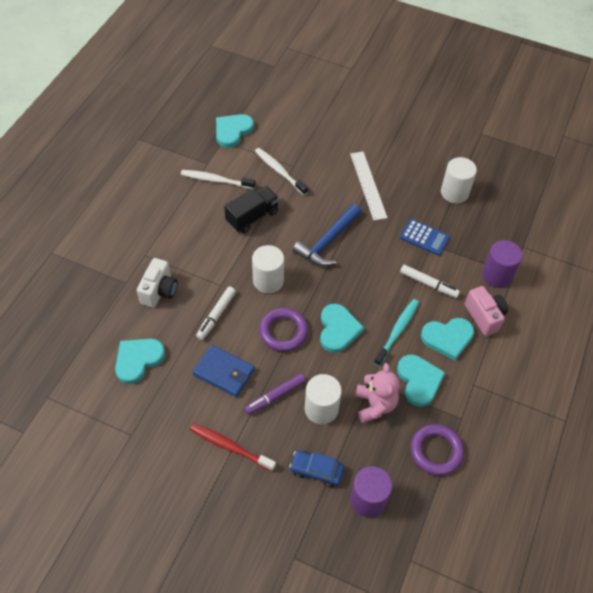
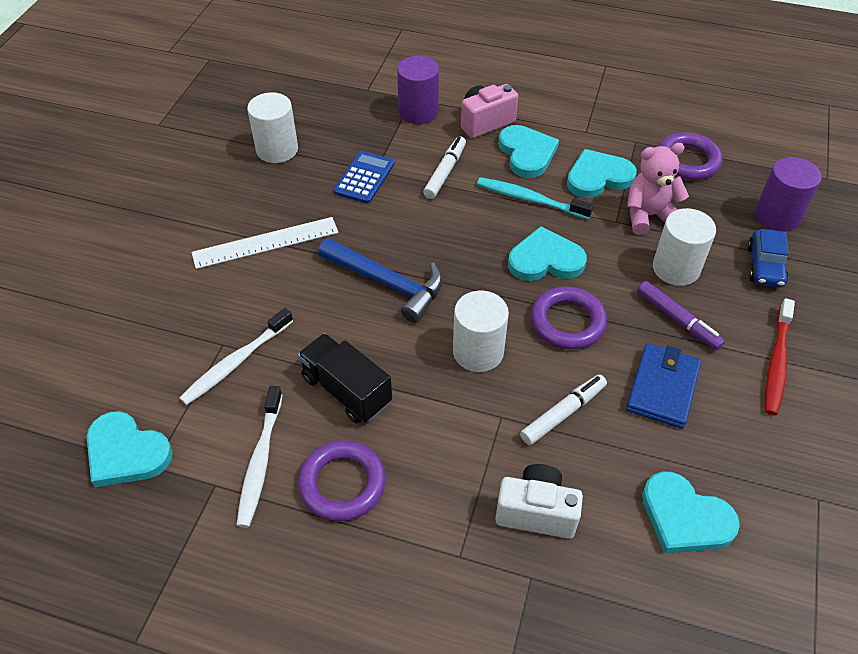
camera: 95 degrees left, 5 degrees down
(196, 212) = (342, 484): none -> purple ring
(216, 315) = (562, 413): white marker -> white marker turned 60 degrees counterclockwise

